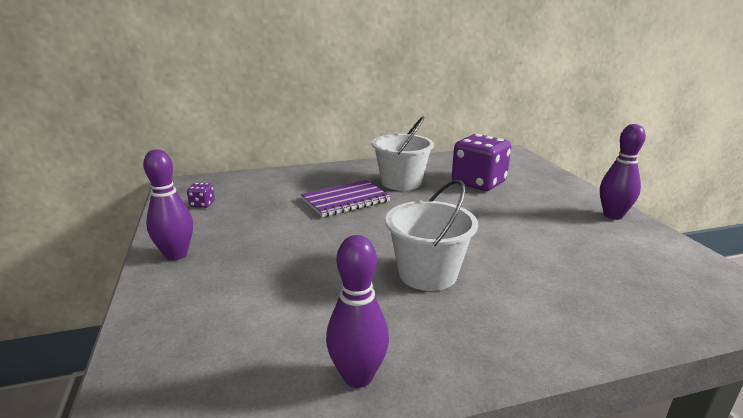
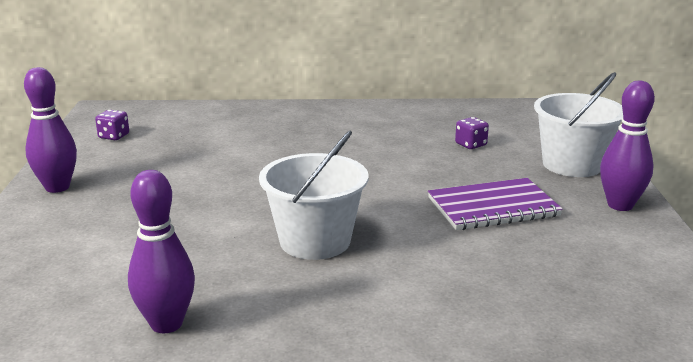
camera: 15 degrees right, 0 degrees up
(345, 200) = (281, 149): purple notebook -> purple notebook (493, 207)
(401, 182) = (367, 134): white bucket -> white bucket (572, 164)
(478, 183) = (470, 145): purple dice -> purple dice, size x0.41

